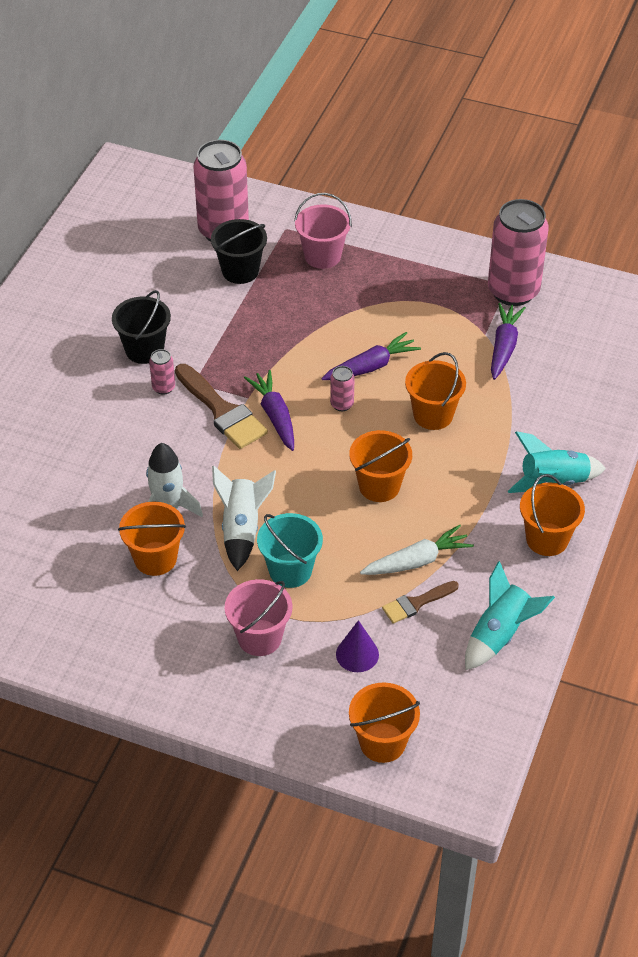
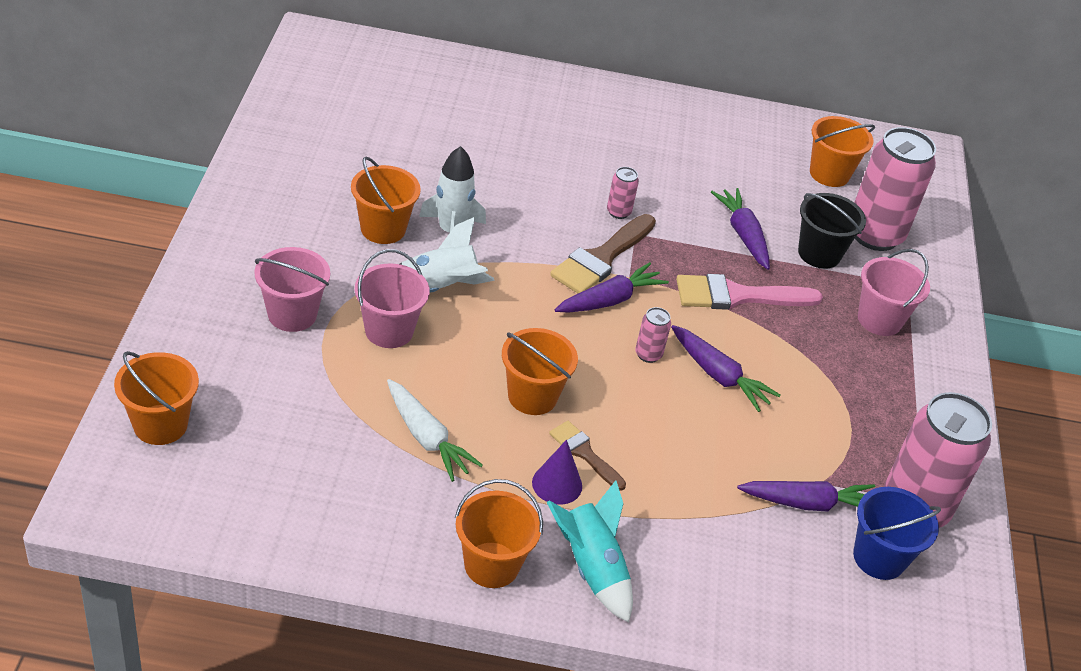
camera: 70 degrees right, 5 degrees down
(144, 350) = (666, 193): black bucket -> none
(208, 312) = (743, 235): none -> purple carrot
(282, 334) = (737, 296): none -> pink brush
(290, 570) = (389, 331): turquoise bucket -> pink bucket
(357, 654) = (281, 394): purple cone -> purple cone (557, 484)
(416, 603) = (363, 441): brown brush -> brown brush (584, 453)
(433, 415) = (662, 438): orange bucket -> orange bucket (829, 174)
(500, 634) = (329, 523): turquoise rocket -> none
(555, 322) = (879, 558): none -> blue bucket

